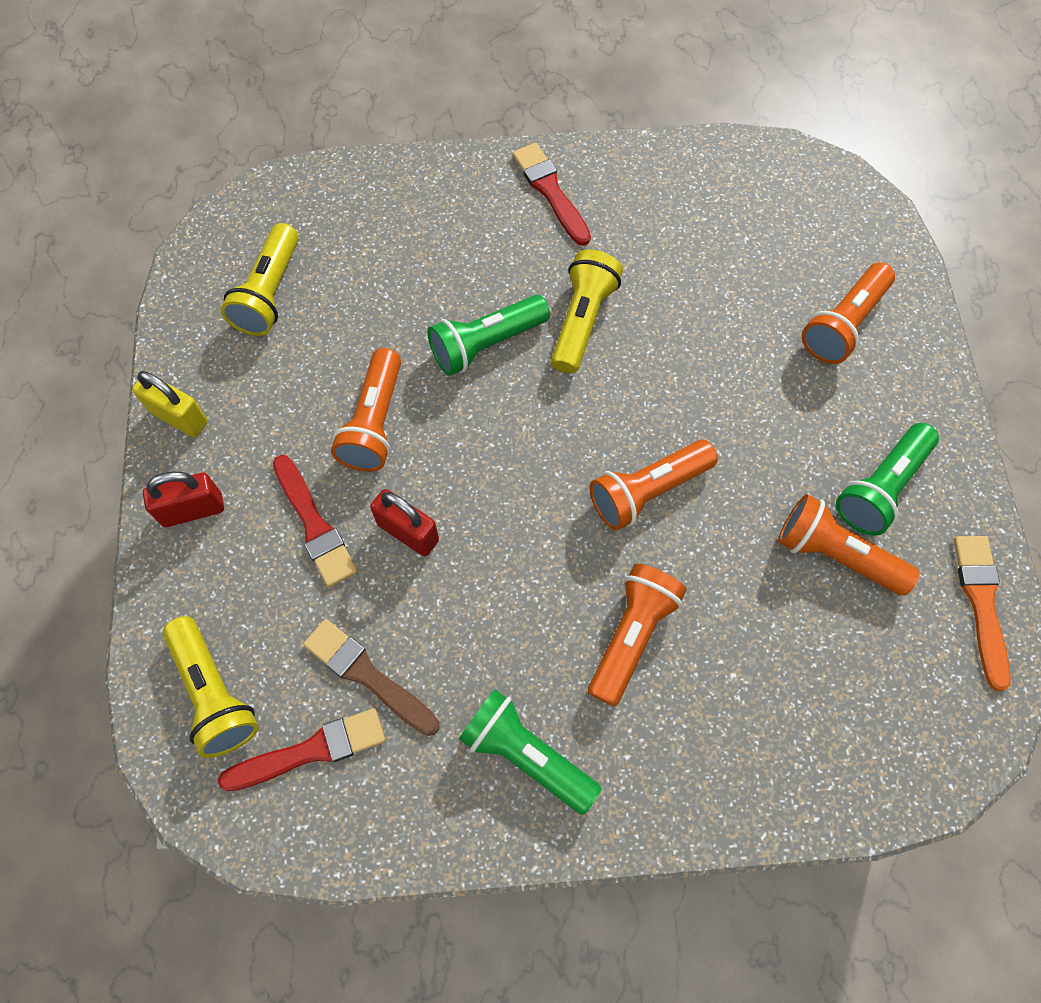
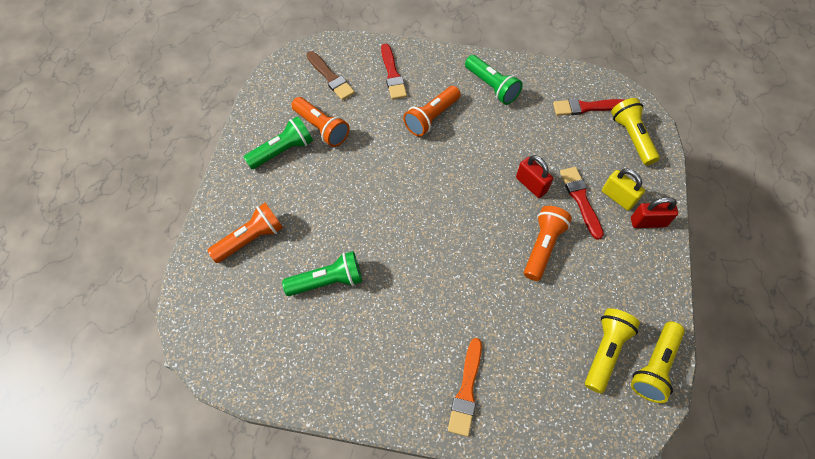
camera: 165 degrees left, 5 degrees down
(179, 417) = (660, 278): yellow padlock -> yellow padlock (617, 197)
(367, 675) = (558, 129): brown brush -> brown brush (330, 77)
(486, 344) = (467, 279): green flashlight -> green flashlight (327, 281)
(550, 191) = (395, 385): red brush -> red brush (392, 74)
(582, 321) = (404, 280): yellow flashlight -> yellow flashlight (654, 366)
(648, 491) = (401, 176): orange flashlight -> none
(981, 603) = (267, 95): orange brush -> orange brush (466, 390)

